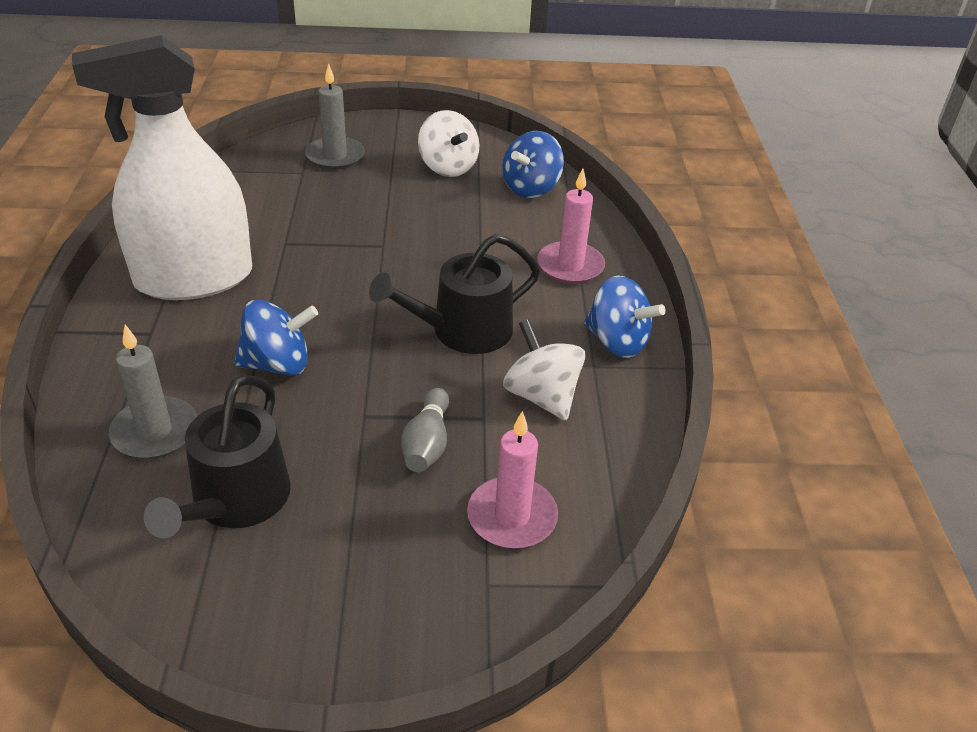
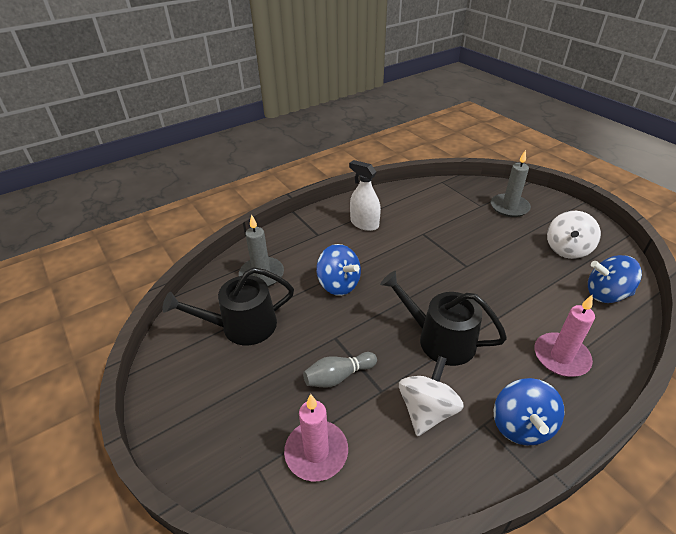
camera: 60 degrees right, 0 degrees up
(194, 278) = (364, 224): white spray bottle -> white spray bottle, size x0.49

